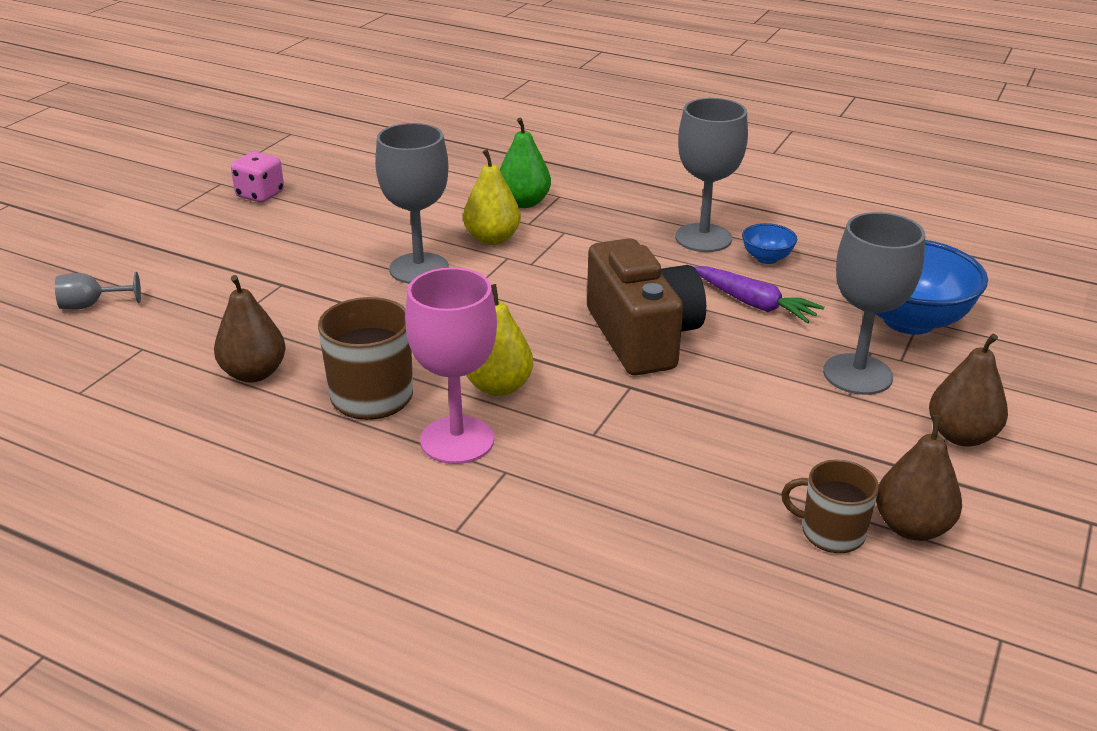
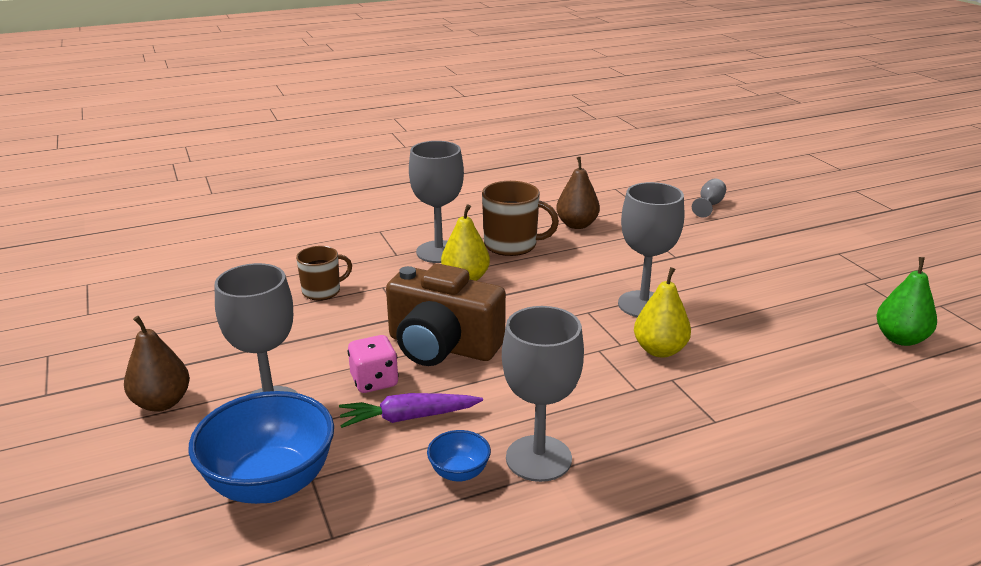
camera: 130 degrees right, 5 degrees down
(260, 195) = (841, 286): pink dice -> pink dice (374, 381)
(457, 440) = (439, 252): pink goblet -> grey goblet
(523, 202) = (717, 394): green pear -> green pear (900, 339)
(831, 532) = (207, 311): brown mug -> brown mug (322, 291)
(912, 527) = (163, 334): brown pear -> none

